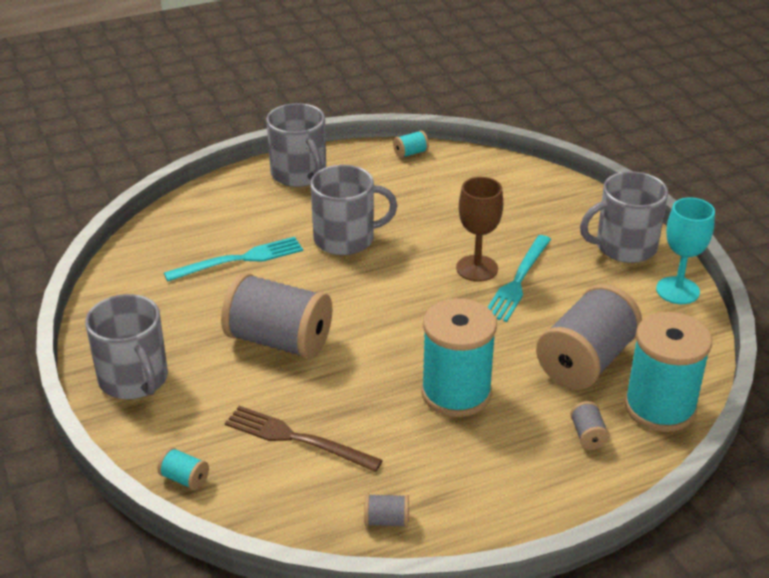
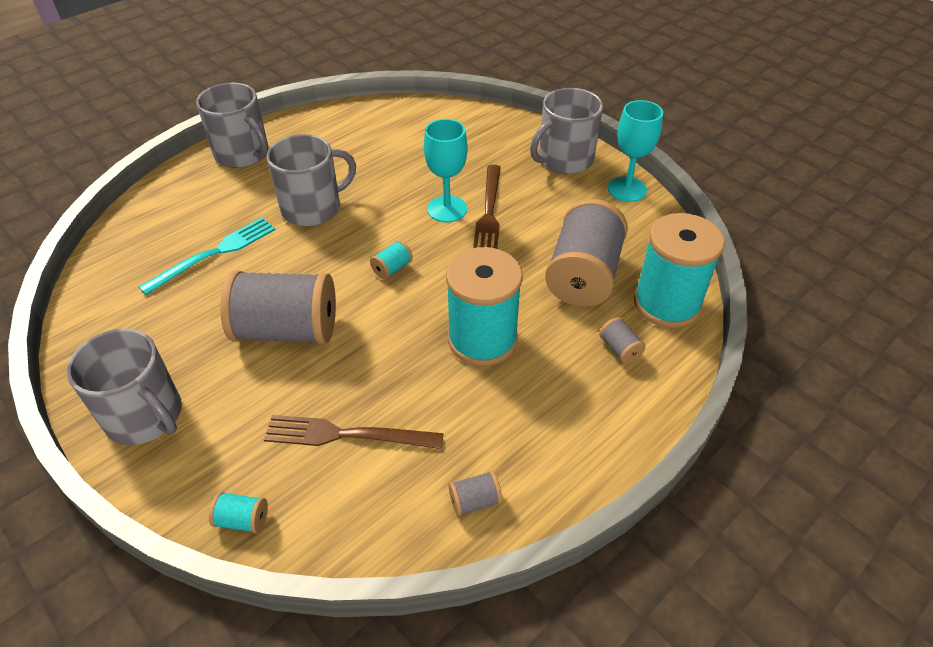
camera: 20 degrees left, 10 degrees up
(410, 153) = (340, 113): turquoise spool -> turquoise spool (392, 269)
(477, 268) = (447, 209): brown goblet -> turquoise goblet
(518, 280) = (489, 212): turquoise fork -> brown fork

